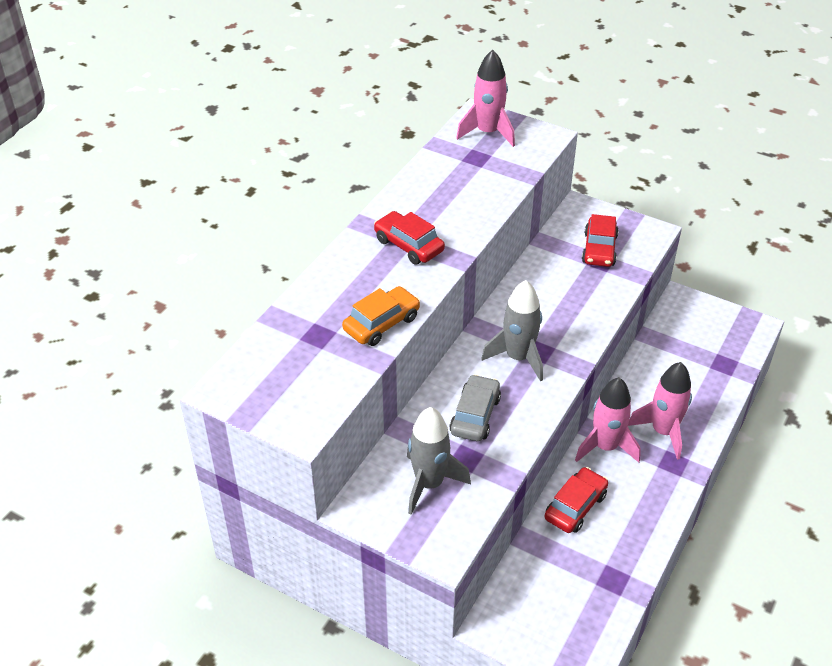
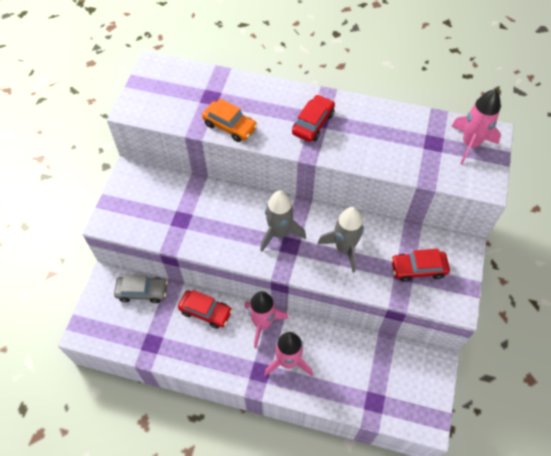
camera: 75 degrees right, 15 degrees up
(429, 484) = (156, 204): grey rocket -> grey rocket (344, 248)
(475, 415) = (218, 217): grey car -> grey car (142, 292)

